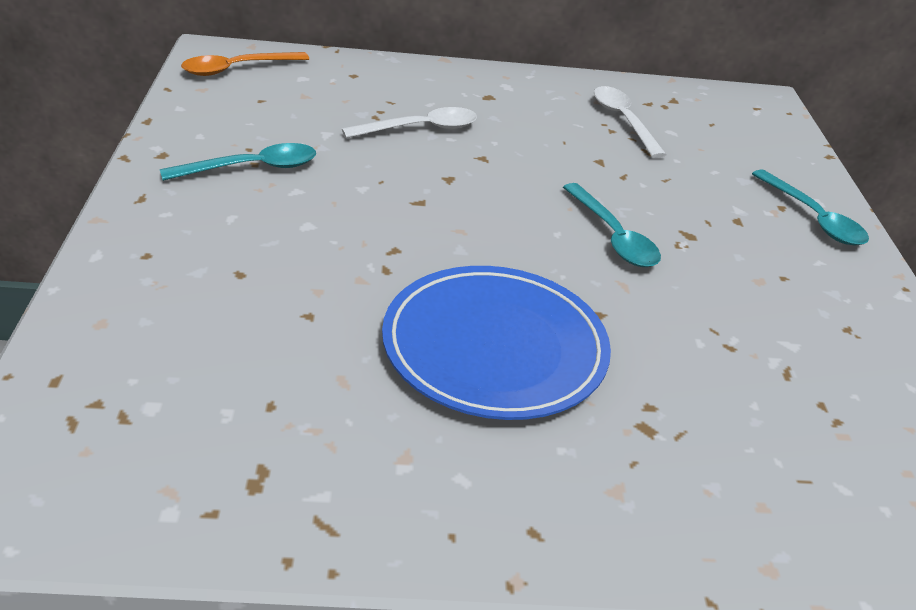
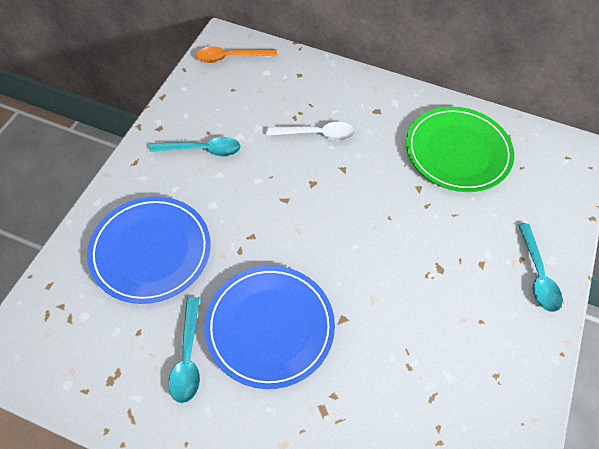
camera: 25 degrees right, 20 degrees up
(233, 297) = (151, 251): none -> blue plate
(613, 237) = (388, 258): turquoise spoon -> turquoise spoon (187, 358)
(623, 120) = (457, 152): white spoon -> green plate

